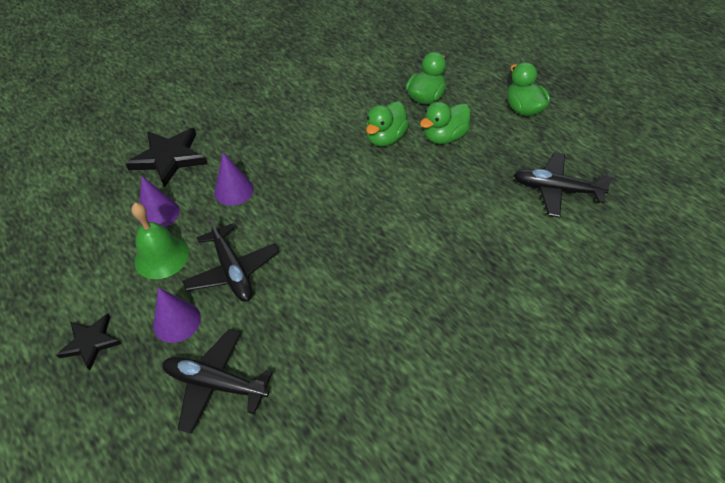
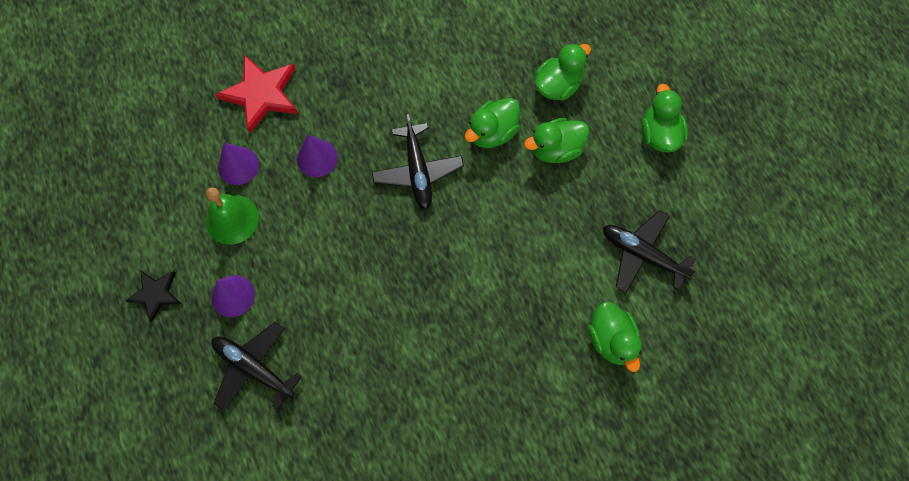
camera: 15 degrees right, 20 degrees up
(169, 158) = (261, 94): black star -> red star
(233, 271) = (294, 255): black plane -> black plane (417, 171)
(566, 260) = (611, 340): none -> green duck

